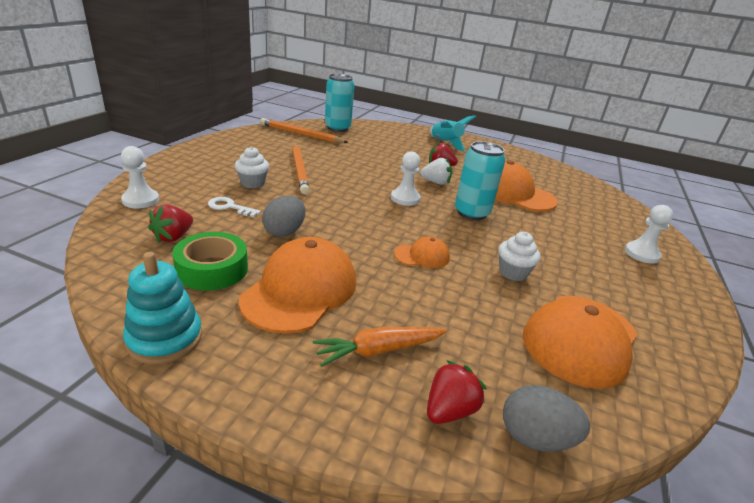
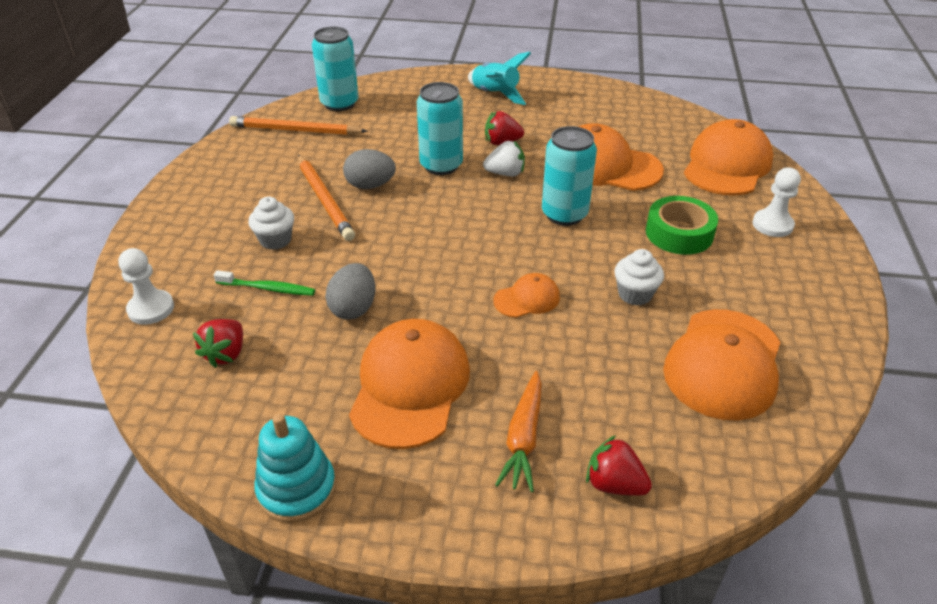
camera: 10 degrees left, 10 degrees up
(212, 269) = (297, 387): green tape -> green tape (679, 233)
(229, 207) = (268, 288): white key -> green toothbrush
(379, 350) = (523, 438): orange carrot -> orange carrot turned 45 degrees counterclockwise
(391, 169) = (441, 165): none -> turquoise can
(405, 198) = (476, 212): white pawn -> none
(449, 410) = (614, 484): red strawberry -> red strawberry turned 90 degrees counterclockwise
(535, 438) = (701, 489): grey egg -> grey egg (370, 185)
(609, 211) = (727, 165): none -> orange cap

